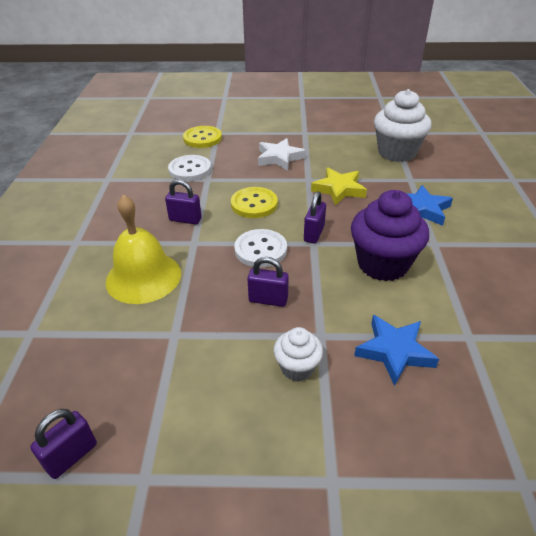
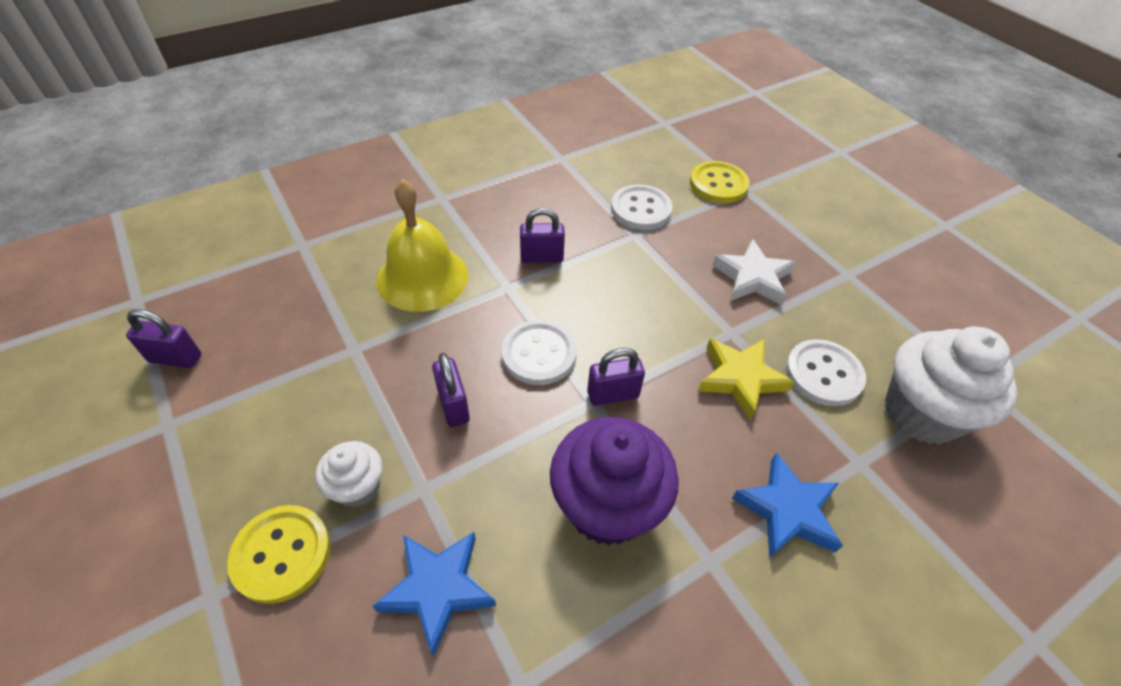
camera: 55 degrees right, 10 degrees up
(185, 219) = (541, 257): purple padlock -> purple padlock turned 75 degrees counterclockwise
(254, 204) = (624, 303): yellow button -> yellow button (281, 554)
(356, 166) = (823, 374): none -> white button

